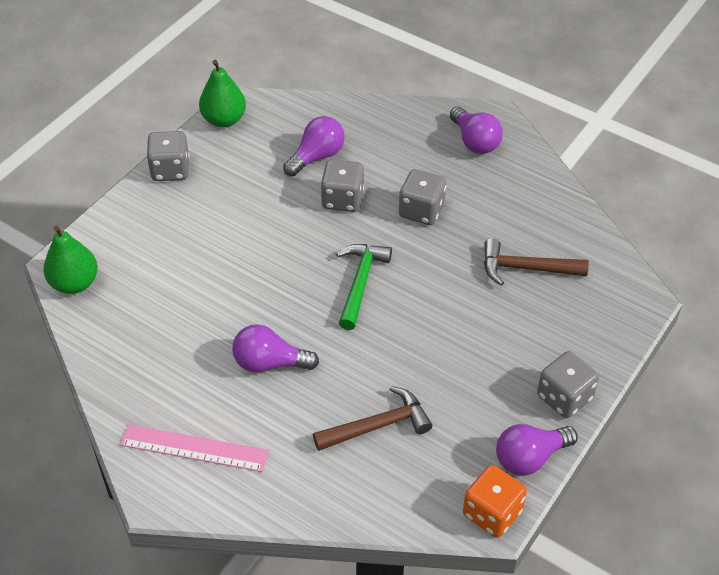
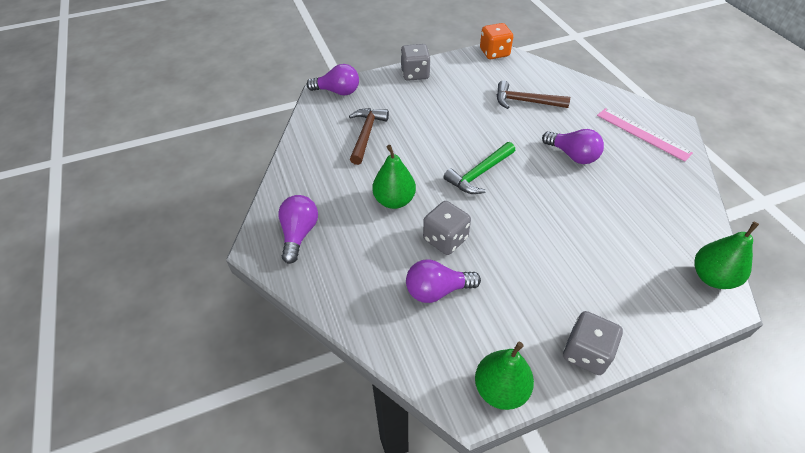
camera: 145 degrees left, 0 degrees up
(421, 211) = (394, 200): grey dice -> green pear
(525, 268) = (366, 134): brown hammer -> brown hammer turned 120 degrees counterclockwise
(530, 458) = (457, 62): purple light bulb -> purple light bulb (337, 91)

